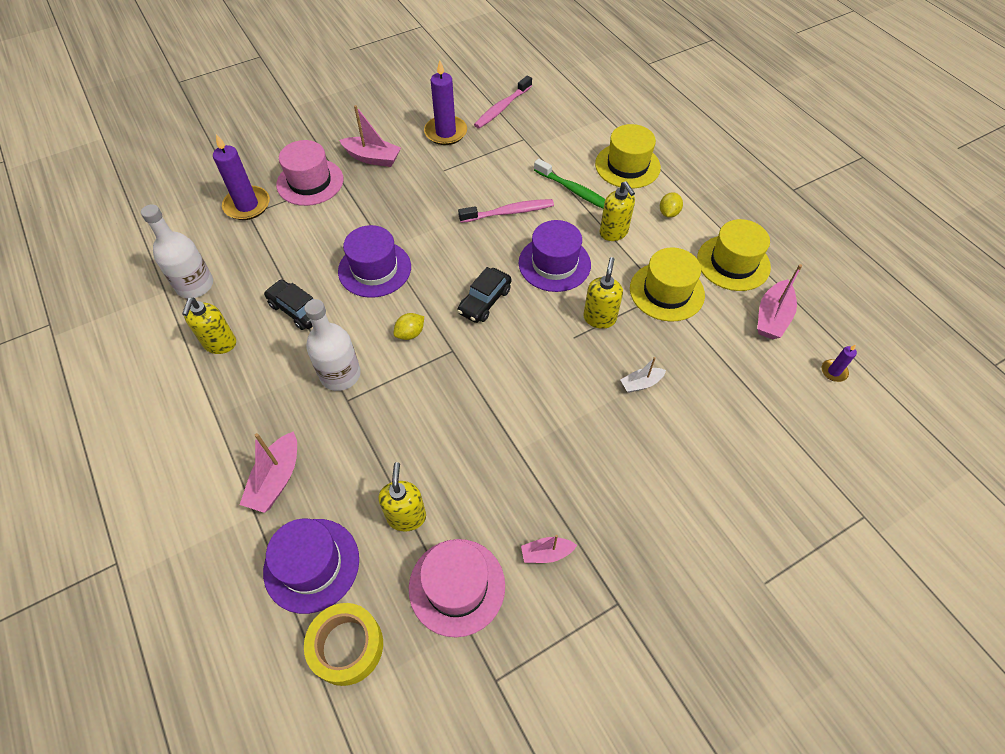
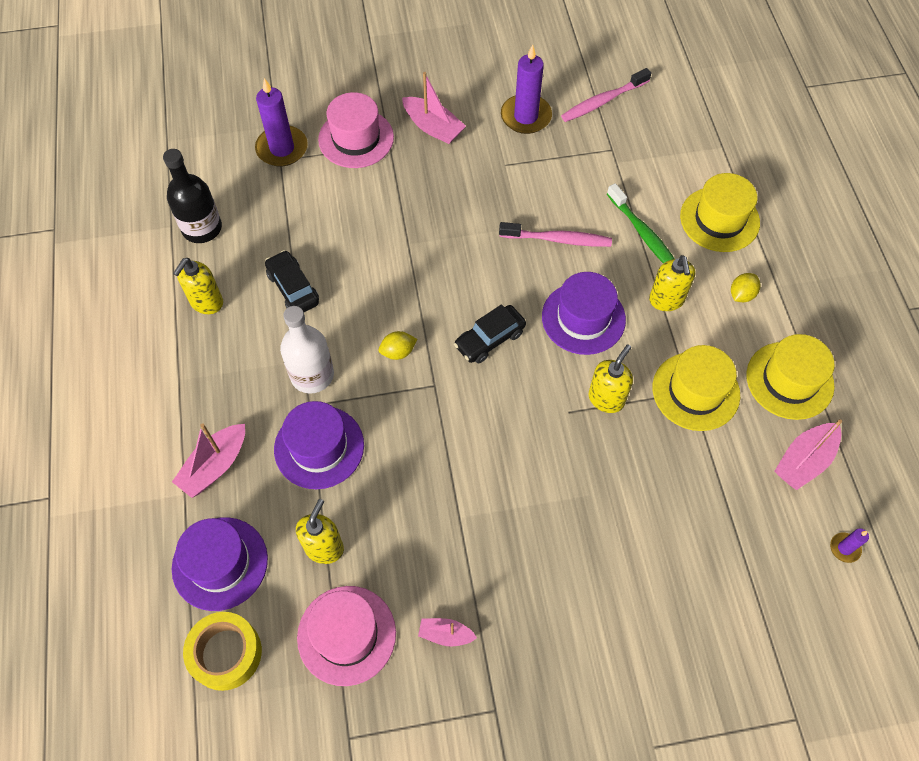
camera: 20 degrees right, 5 degrees up
(195, 285) = (202, 228): white bottle -> black bottle
(374, 269) = (388, 265): purple hat -> purple hat (319, 447)
(641, 383) = (619, 489): white boat -> none

